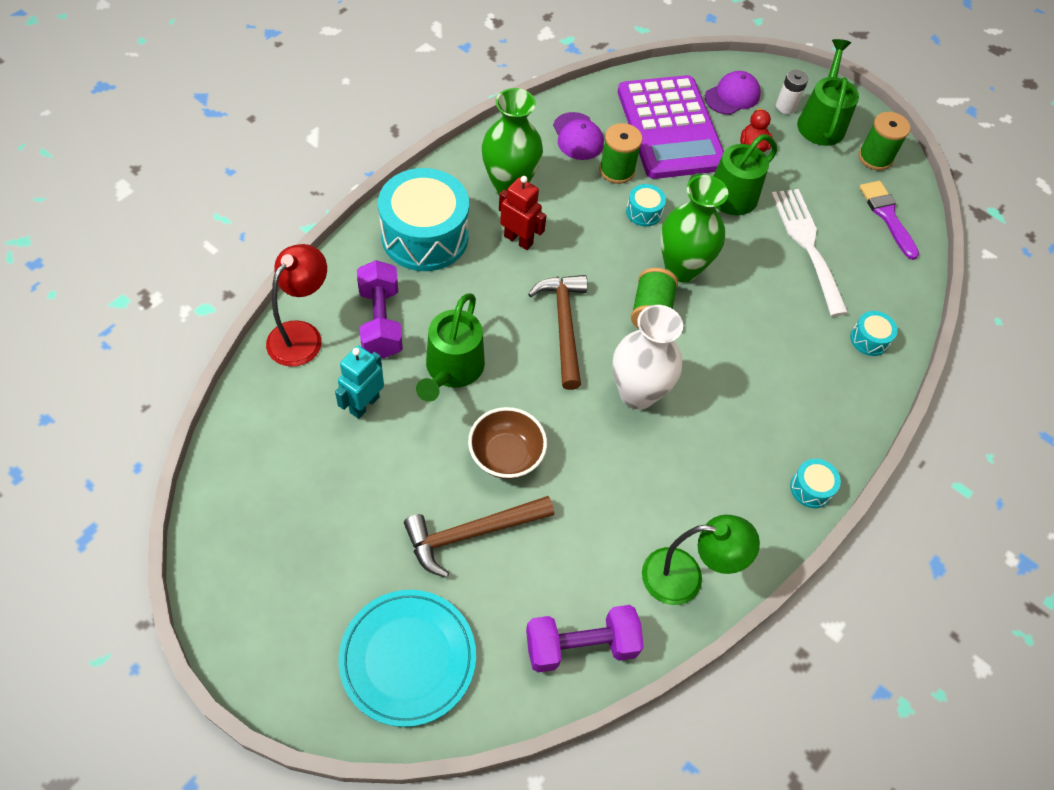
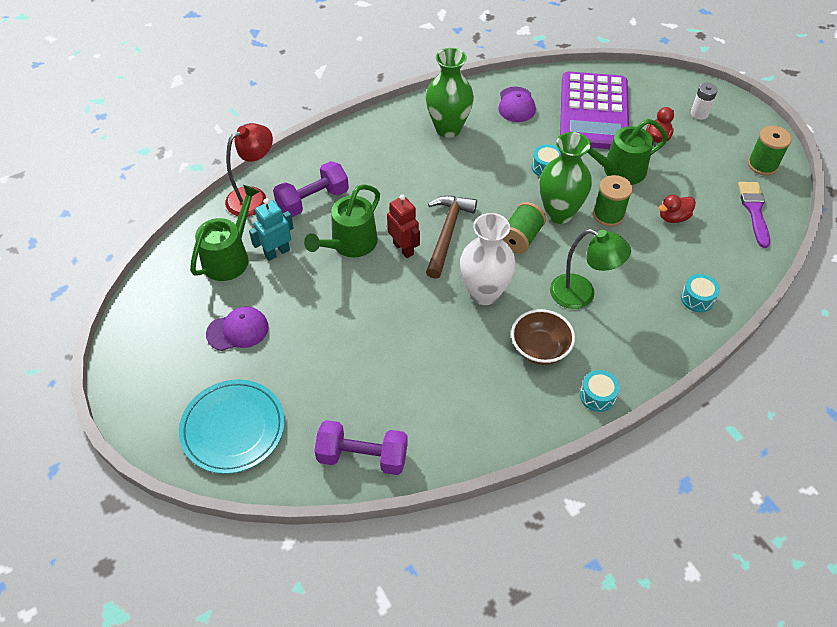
camera: 25 degrees right, 5 degrees down
(381, 322) = (313, 201): purple dumbbell -> purple dumbbell turned 45 degrees clockwise
(425, 236) = (370, 150): turquoise drum -> none
(471, 533) = (315, 357): brown hammer -> none
(506, 455) = (364, 311): brown bowl -> brown bowl (540, 348)
(518, 240) = (439, 167): red robot -> red robot (403, 248)
(617, 170) = (537, 134): green spool -> green spool (608, 215)
(685, 577) = (465, 432): green lamp -> green lamp (581, 295)
(732, 96) = (656, 98): purple cap -> purple cap (238, 330)
(807, 244) = (673, 217): white fork -> red duck
(821, 122) = (726, 130): green watering can -> green watering can (229, 257)

